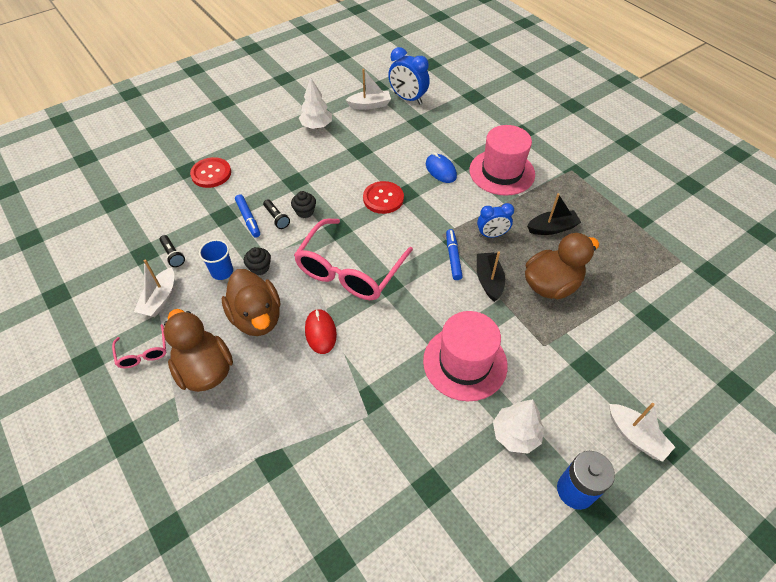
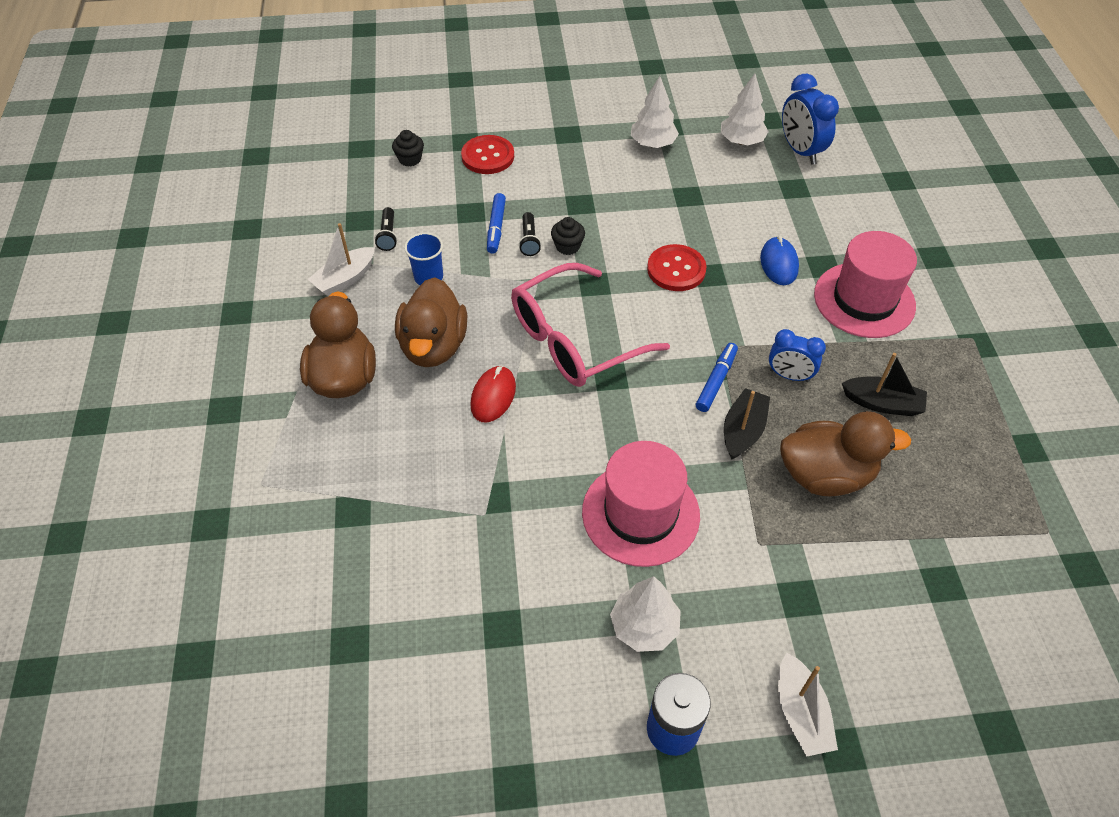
camera: 30 degrees right, 0 degrees up
(143, 353) = (294, 329): pink glasses -> none
(259, 268) = (472, 291): black cupcake -> black cupcake (410, 159)
(370, 105) = (741, 141): white boat -> white tree

